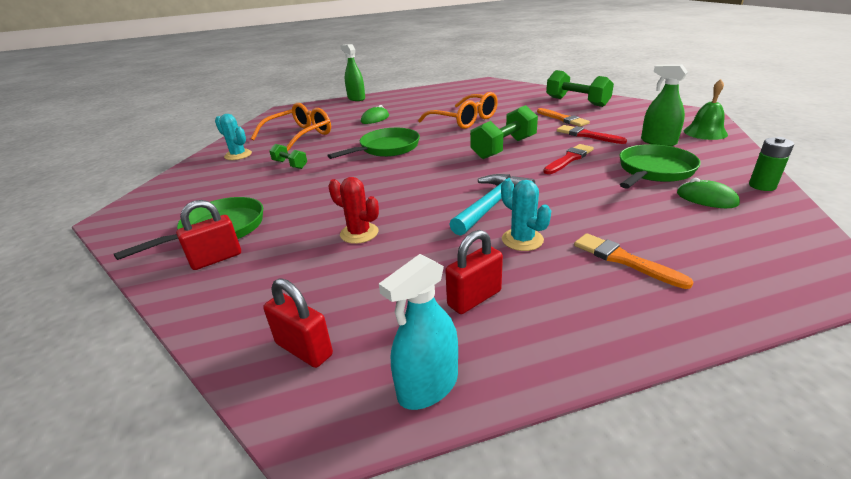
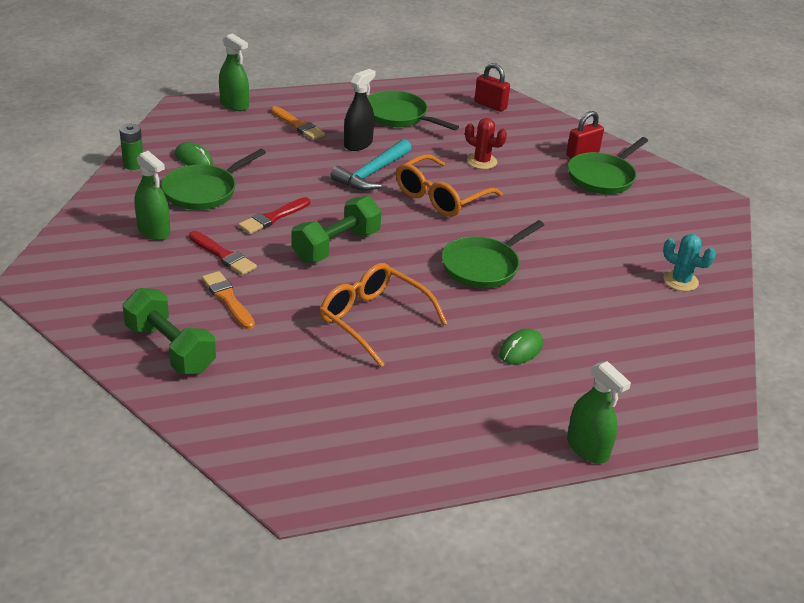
camera: 175 degrees right, 5 degrees up
(290, 164) = (595, 252): green dumbbell -> none
(299, 136) = (624, 315): orange glasses -> orange glasses (441, 196)
(428, 386) = (426, 89): turquoise spray bottle -> none
(474, 298) = (399, 116): red padlock -> green pan
(522, 240) = (358, 144): turquoise cactus -> black spray bottle
(705, 132) = (82, 240): green bell -> none
(764, 289) = (234, 105): none -> green spray bottle

